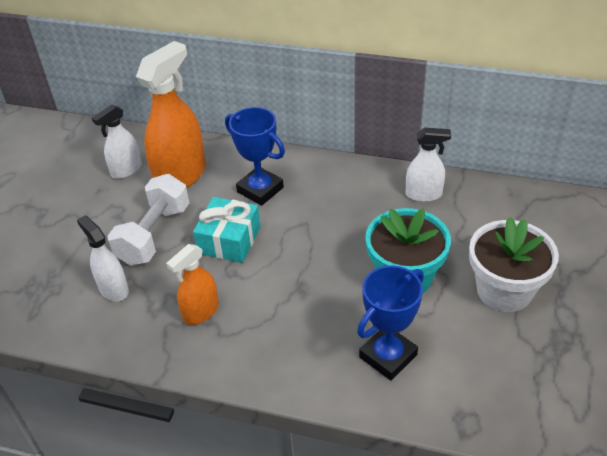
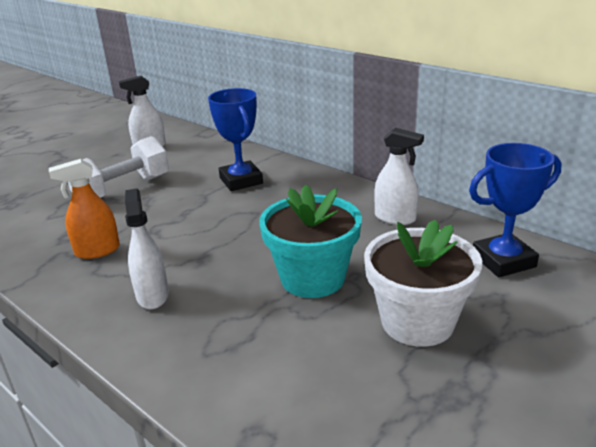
camera: 25 degrees right, 15 degrees down
(113, 289) = (51, 216): white spray bottle -> white spray bottle (152, 295)
(181, 176) = (186, 158): orange spray bottle -> none
(229, 240) = (177, 208): turquoise gift -> none
(388, 356) = (229, 341): blue trophy -> blue trophy (503, 260)

